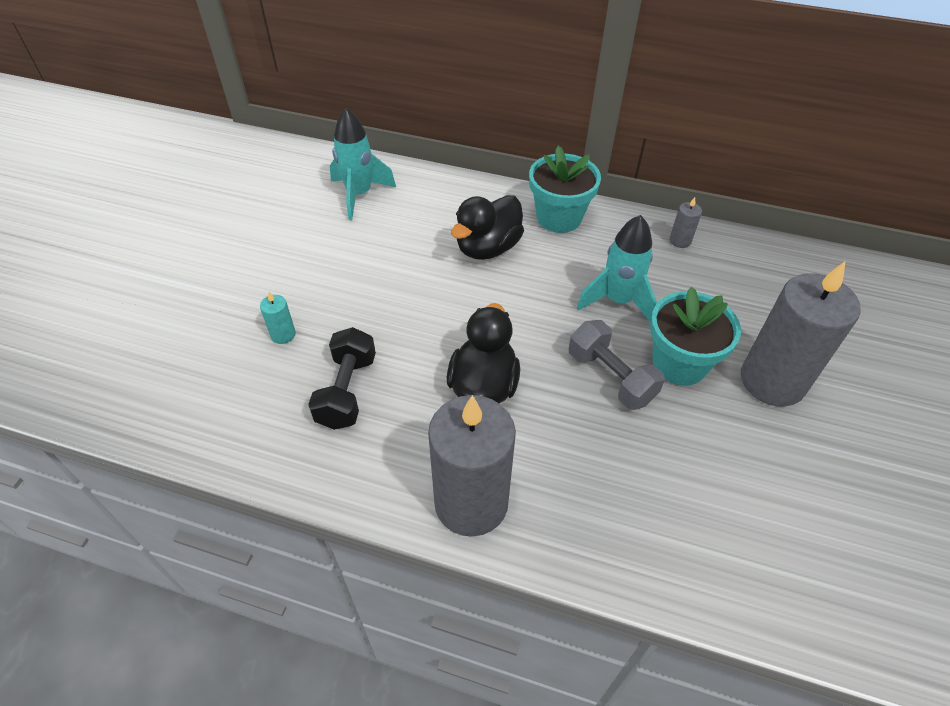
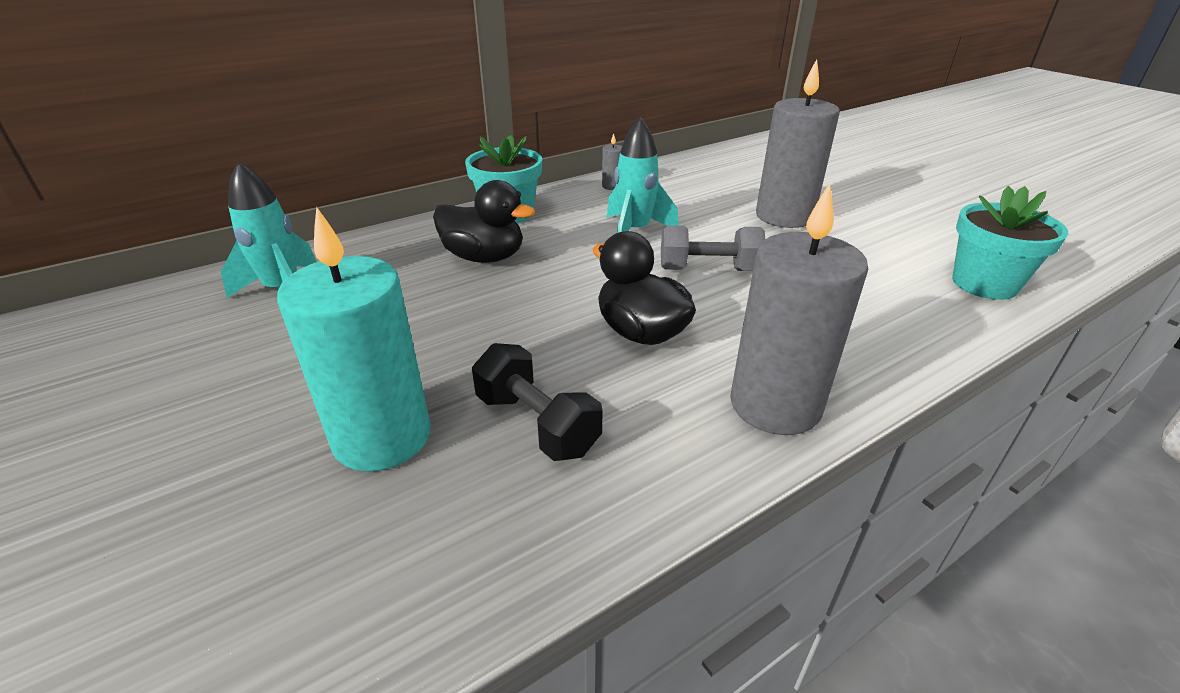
camera: 50 degrees left, 15 degrees down
(283, 335) = (382, 437): turquoise candle -> turquoise candle, size x2.49
(488, 248) = (484, 257): black duck -> black duck turned 60 degrees counterclockwise
(679, 363) = (729, 238): turquoise flower pot -> turquoise flower pot (984, 284)

